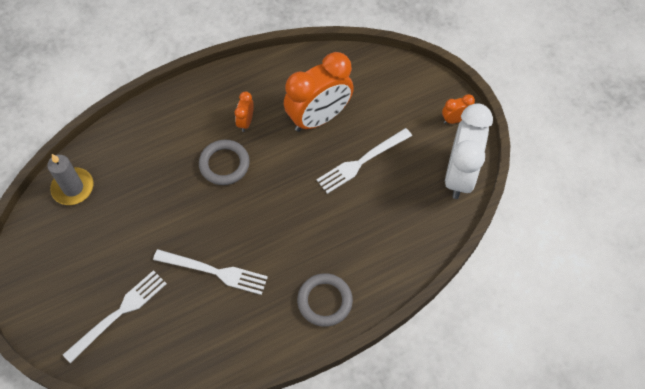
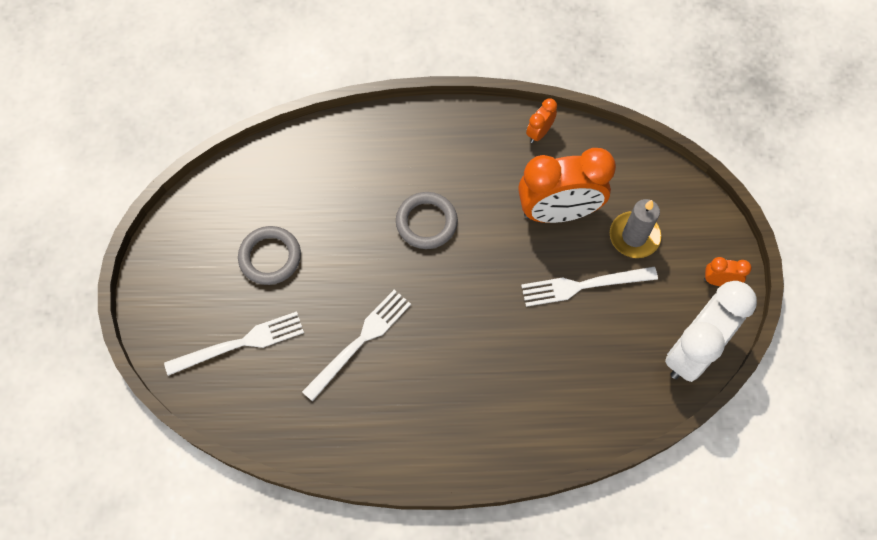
camera: 25 degrees right, 5 degrees up
(73, 188) = (253, 181): grey candle -> grey candle (634, 236)
(214, 271) = (360, 342): white fork -> white fork turned 90 degrees counterclockwise
(246, 122) = (472, 182): orange clock -> orange clock (539, 133)
(324, 301) = (465, 431): grey ring -> grey ring (270, 257)

